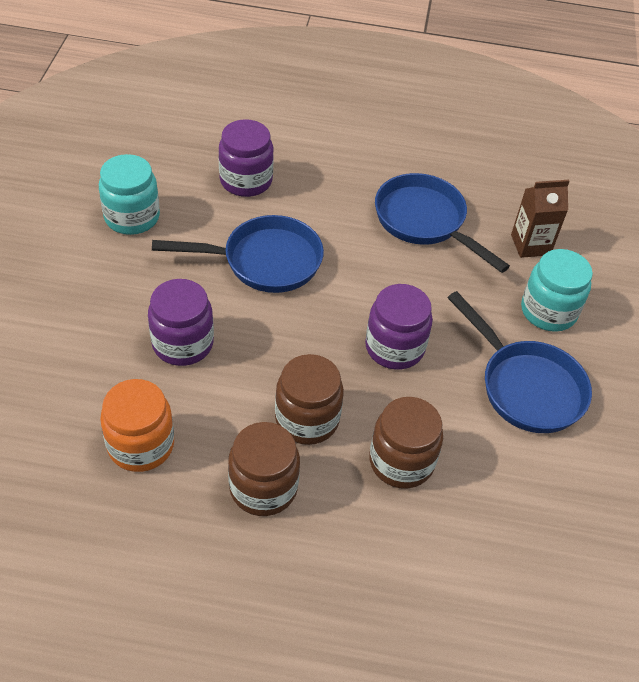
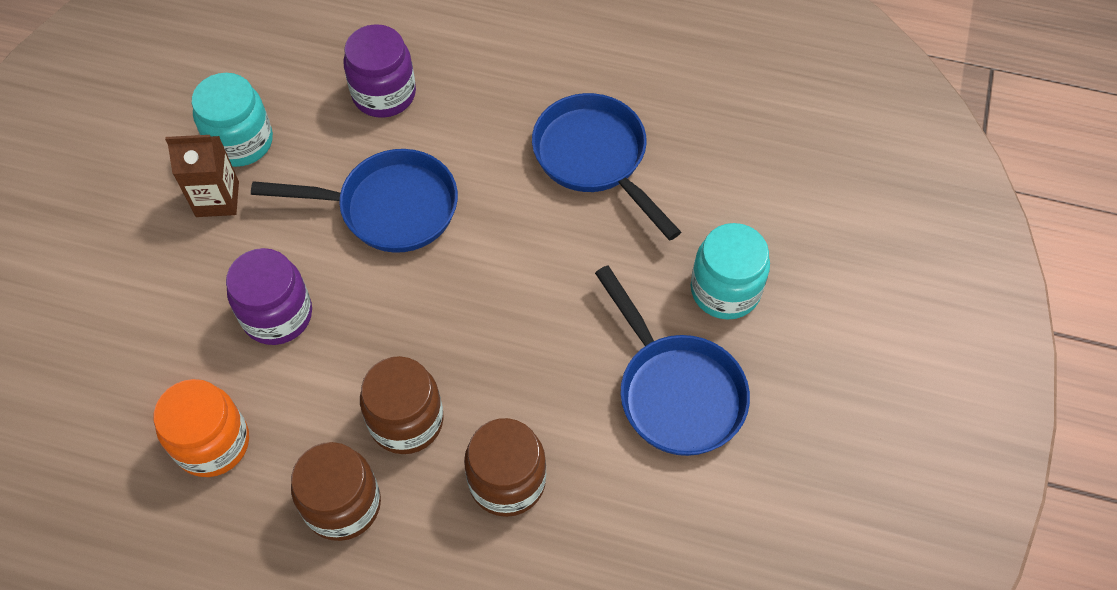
camera: 10 degrees right, 10 degrees up
(394, 347) = (526, 331): purple jar -> none
(530, 245) = (722, 196): brown carton -> brown carton (217, 199)

